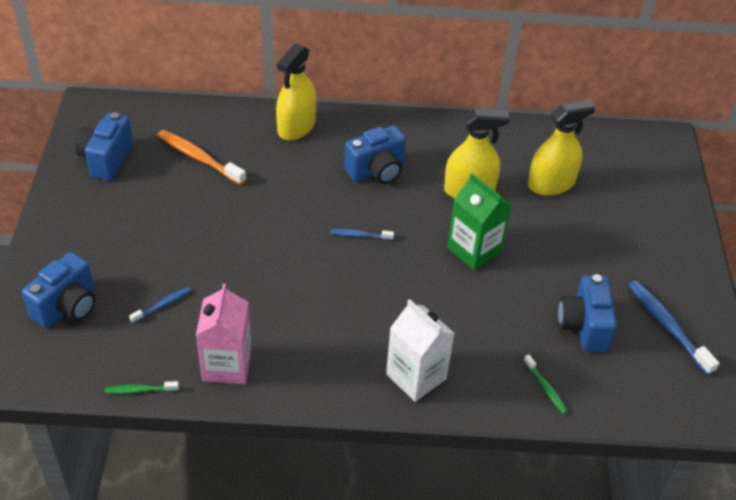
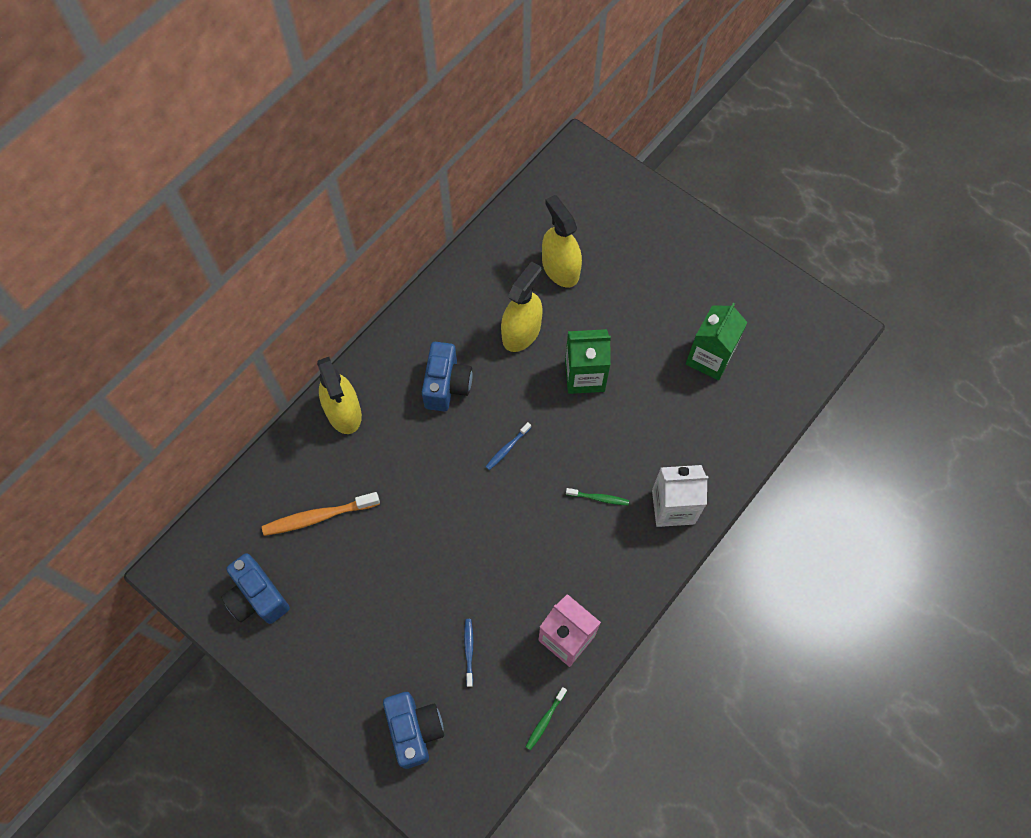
camera: 50 degrees left, 20 degrees up
(546, 388) = (743, 426): green toothbrush -> green toothbrush (599, 498)
(551, 184) = (560, 268): yellow spray bottle -> yellow spray bottle turned 45 degrees counterclockwise
(583, 326) = (709, 358): blue camera -> green carton
(667, 326) = (748, 303): blue toothbrush -> none

